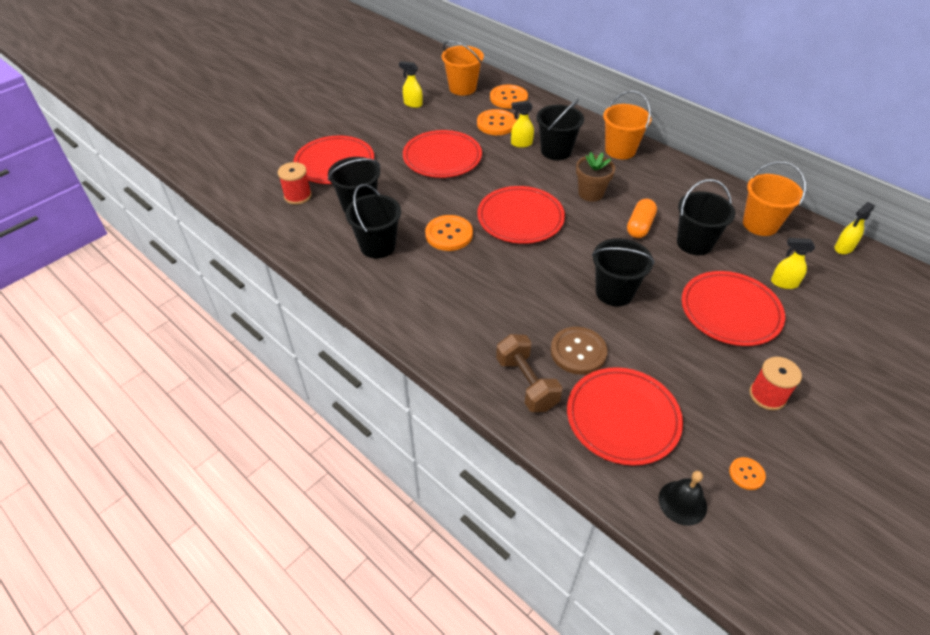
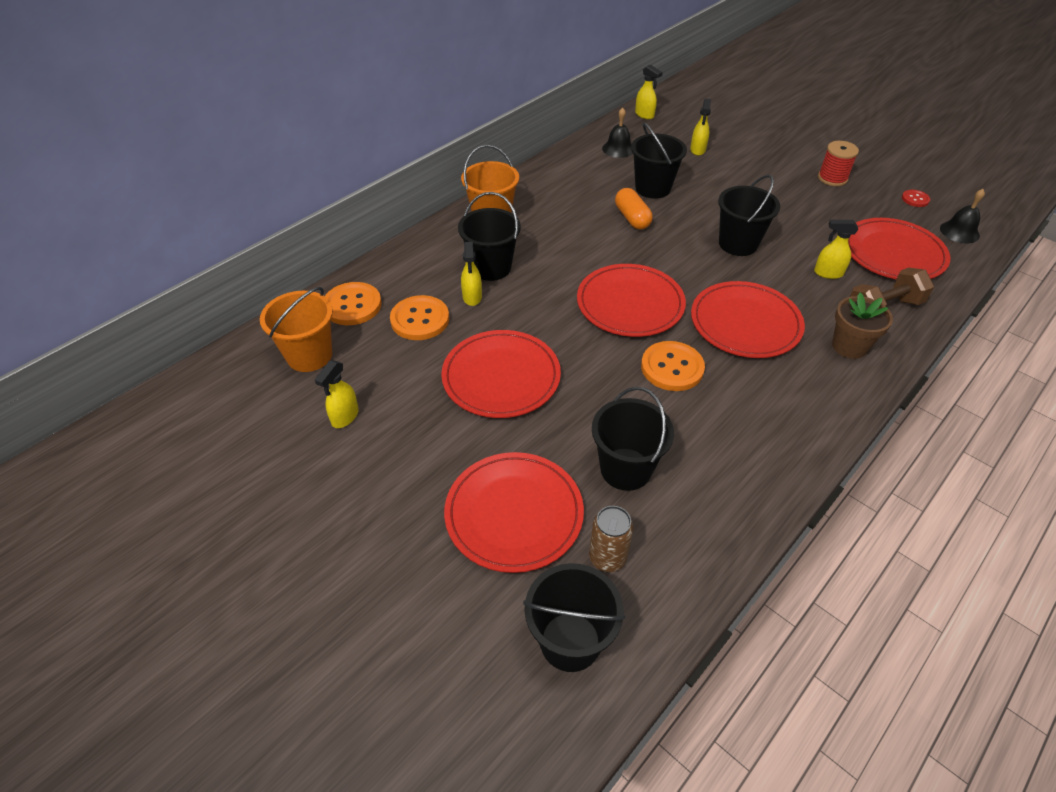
camera: 90 degrees left, 0 degrees up
(298, 196) = (607, 558): red spool -> brown can
(377, 246) = (709, 440): black bucket -> black bucket (570, 641)
(578, 352) = (828, 273): brown button -> yellow spray bottle
(590, 193) = (577, 246): brown flower pot -> brown flower pot (849, 346)
(639, 226) = (632, 218): orange capsule -> orange capsule turned 45 degrees clockwise
(730, 311) = (742, 181): red plate -> red plate (745, 323)
(746, 474) = (915, 199): orange button -> red button
(760, 224) = (618, 149): orange bucket -> black bell

